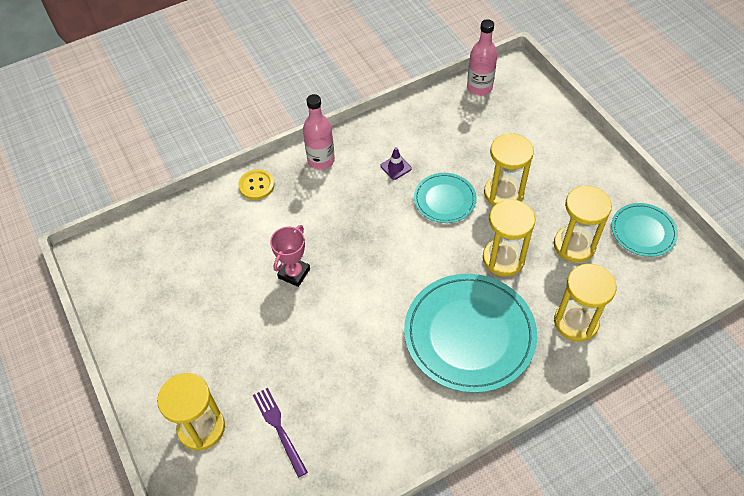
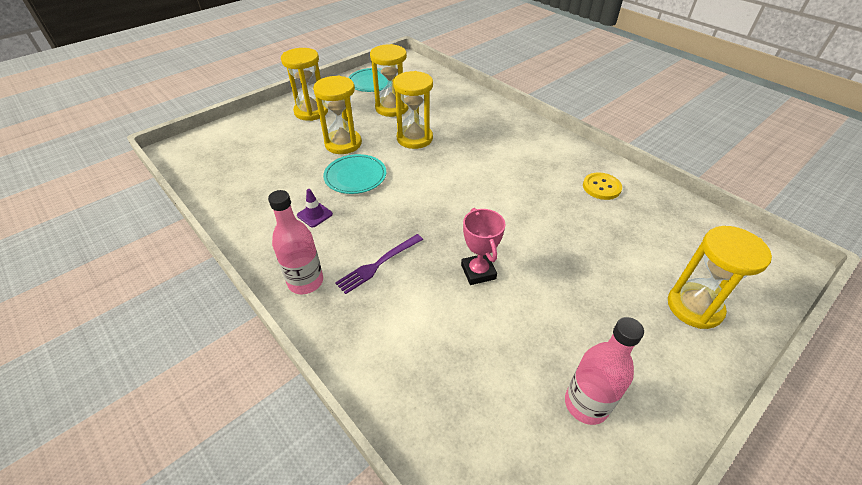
camera: 105 degrees left, 10 degrees down
(256, 185) = (354, 343): yellow button -> yellow button (601, 187)
(279, 428) = (649, 245): purple fork -> purple fork (378, 264)
(294, 273) = (478, 272): pink trophy -> pink trophy turned 60 degrees clockwise
(469, 334) = (494, 148): turquoise plate -> none
(479, 88) = (199, 169): pink bottle -> pink bottle (586, 404)
(576, 322) = (460, 104): yellow hourglass -> yellow hourglass (311, 112)

